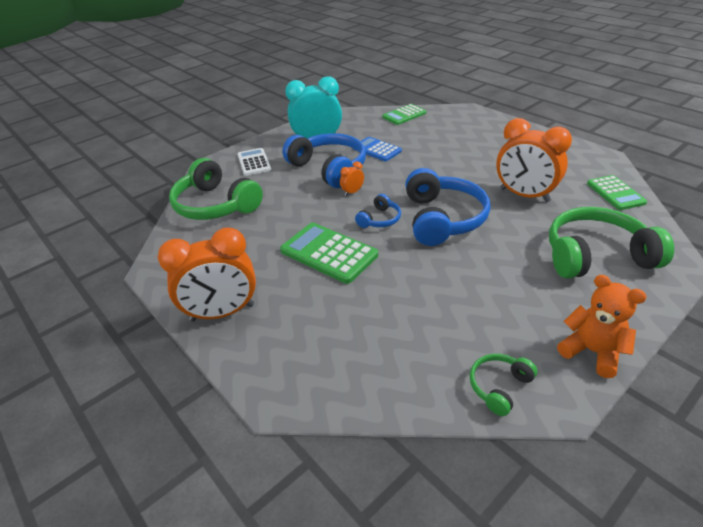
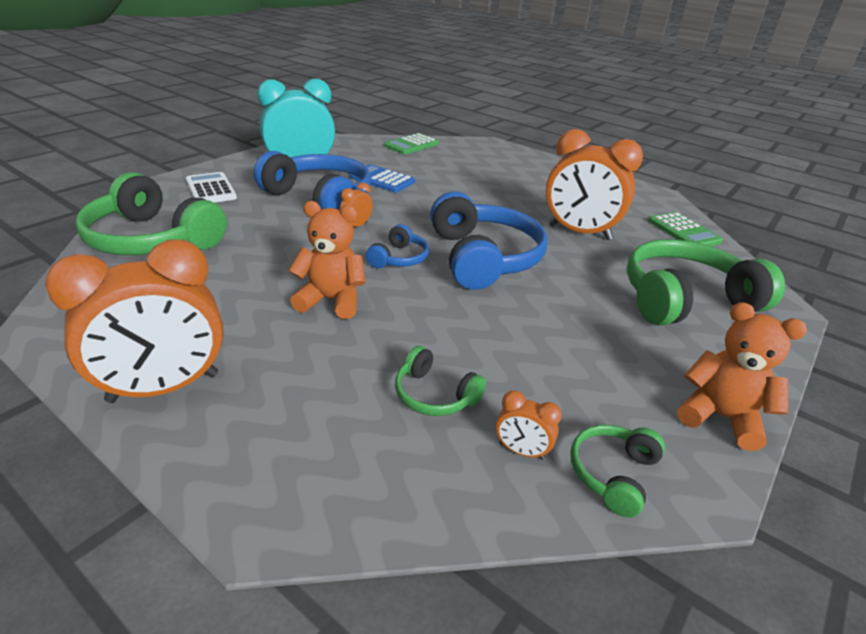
camera: 15 degrees left, 5 degrees down
(329, 253) = (331, 300): green calculator -> orange teddy bear
(388, 325) = (434, 395): none -> green headphones
(440, 367) = (521, 451): none -> orange clock

